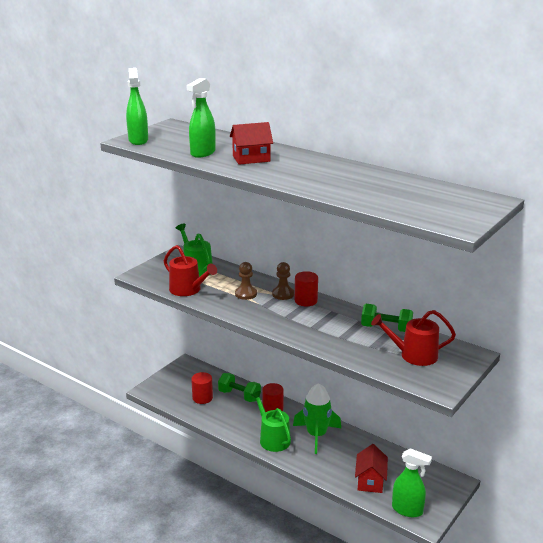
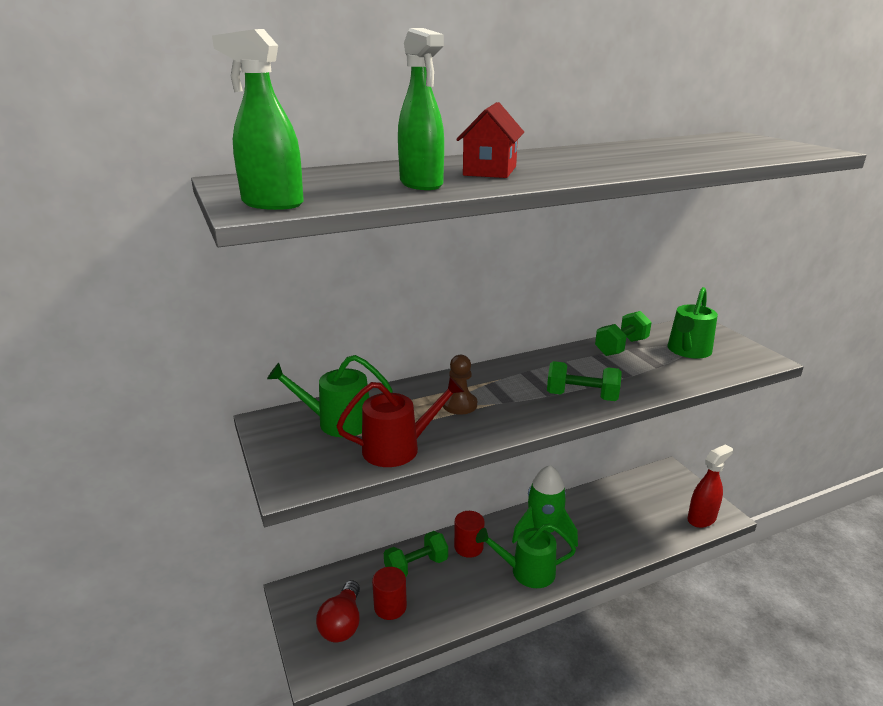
camera: 60 degrees left, 0 degrees up
(179, 387) = (342, 623): none -> red light bulb
(283, 294) = (486, 380): brown pawn -> none
(296, 327) = (581, 397): none -> green dumbbell
(306, 301) = (518, 371): red cylinder -> none
(370, 481) = (645, 524): red house -> none
(407, 510) = (701, 519): green spray bottle -> red spray bottle
(414, 355) = (688, 351): red watering can -> green watering can

